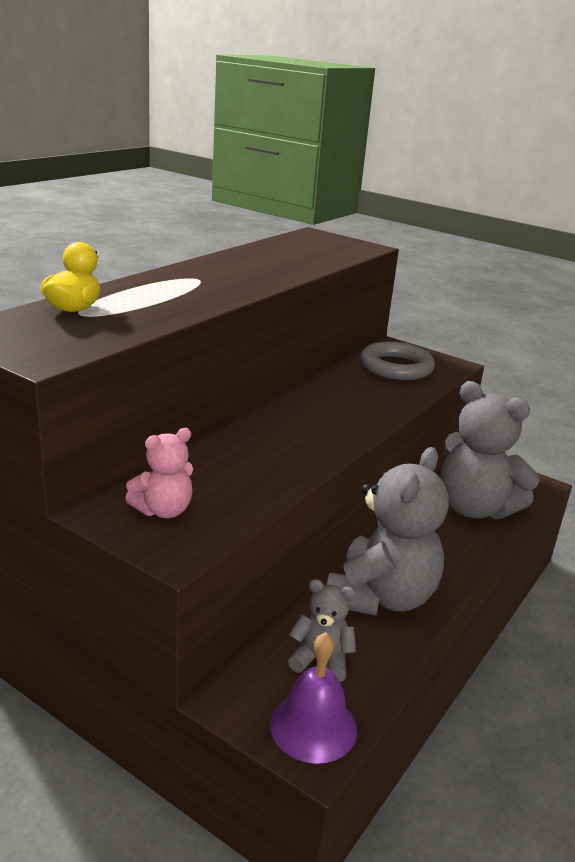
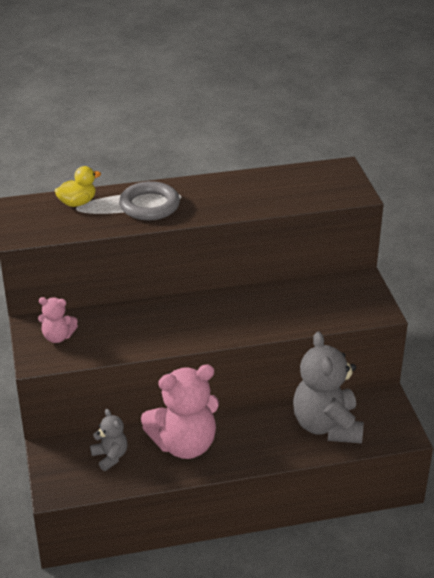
camera: 45 degrees right, 10 degrees up
(313, 726) = (68, 481): purple bell -> none
(381, 597) = (184, 444): grey teddy bear -> pink teddy bear
(396, 367) = (332, 298): grey ring -> grey ring (149, 205)

